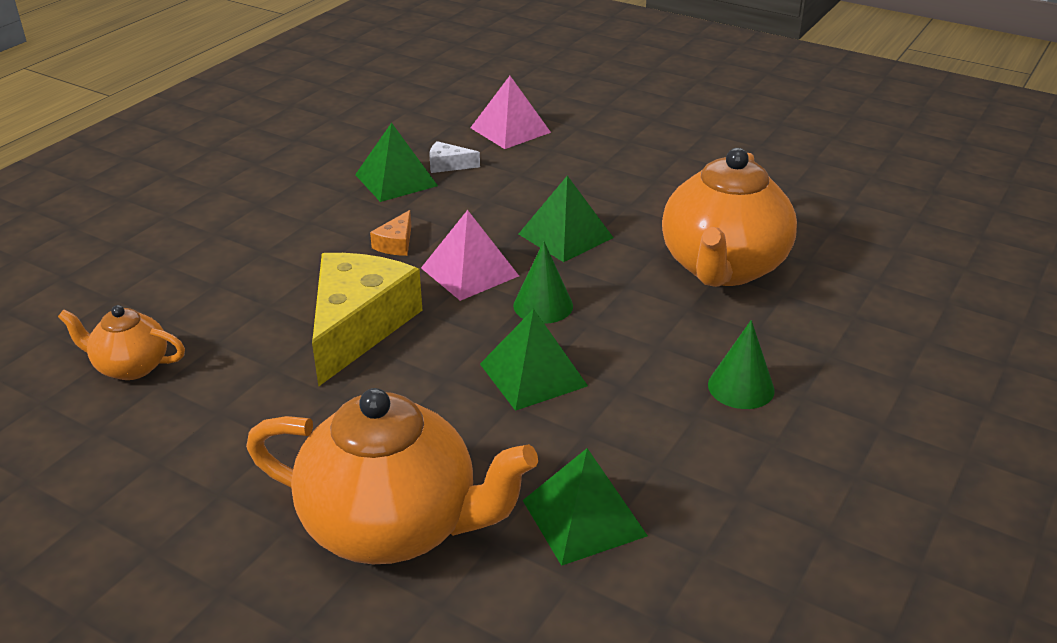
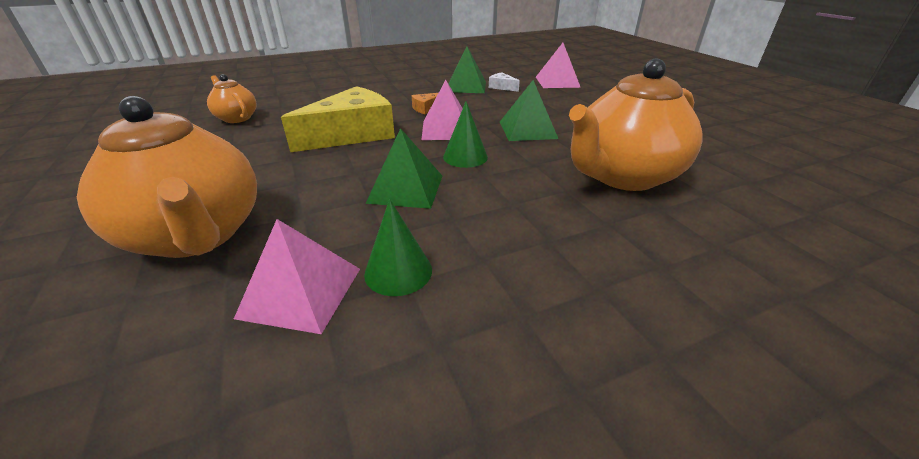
camera: 35 degrees right, 0 degrees up
(584, 518) = (301, 292): green pyramid -> pink pyramid
(741, 387) = (546, 256): green cone -> green cone (398, 271)

